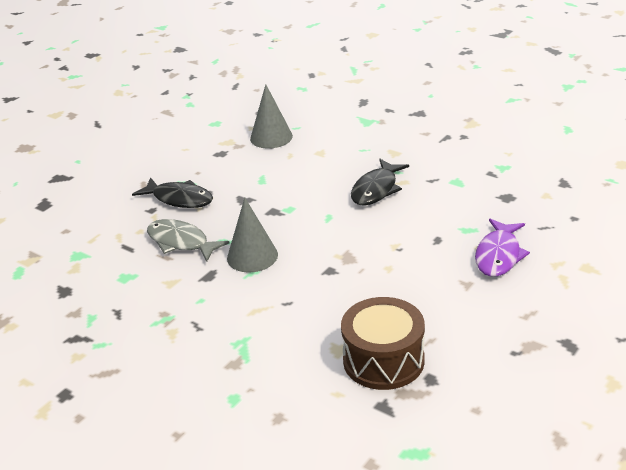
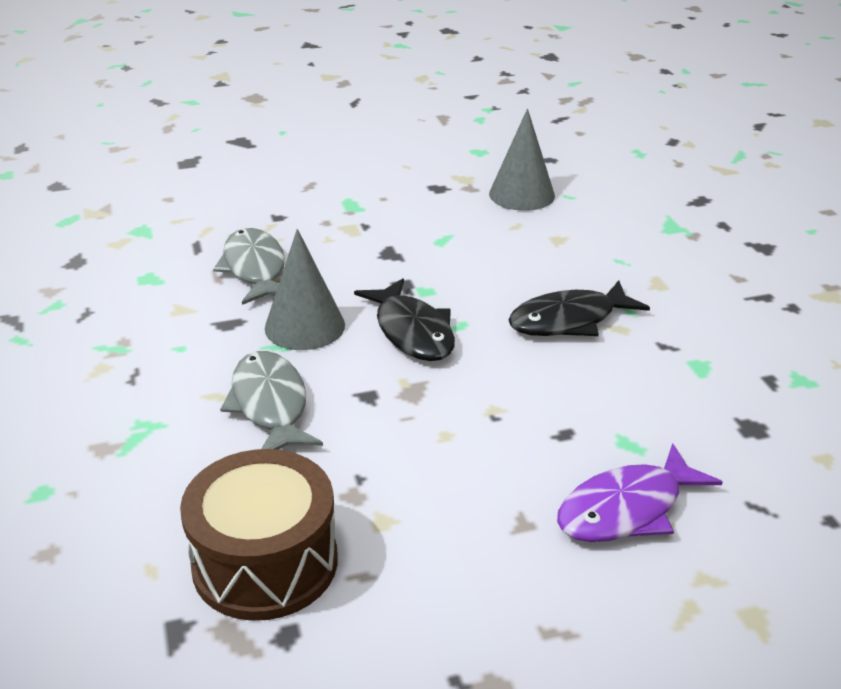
camera: 35 degrees right, 0 degrees up
(179, 199) = (322, 219): black fish -> black fish (412, 331)
(289, 300) = (270, 405): none -> grey fish

